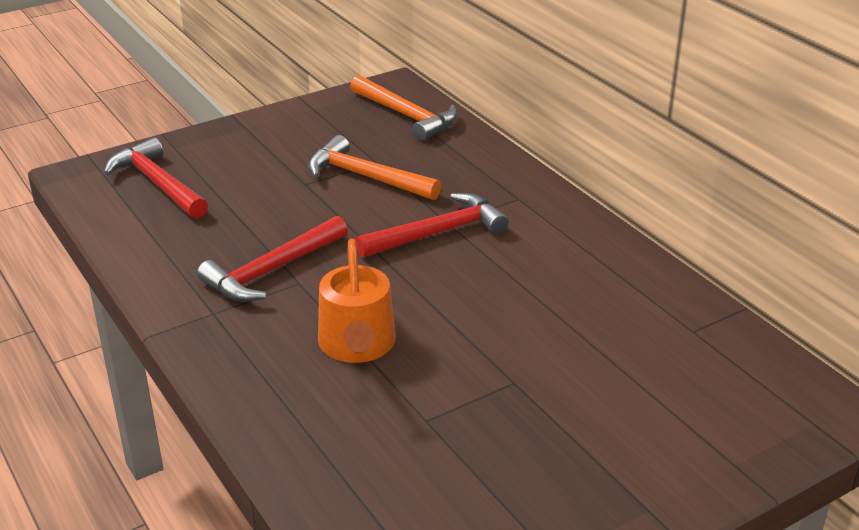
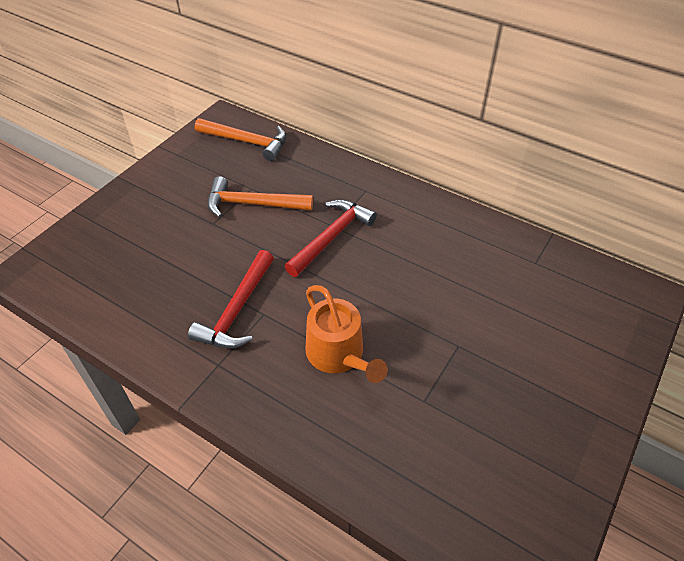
camera: 25 degrees left, 15 degrees up
(157, 184) = (99, 259): red hammer -> none

